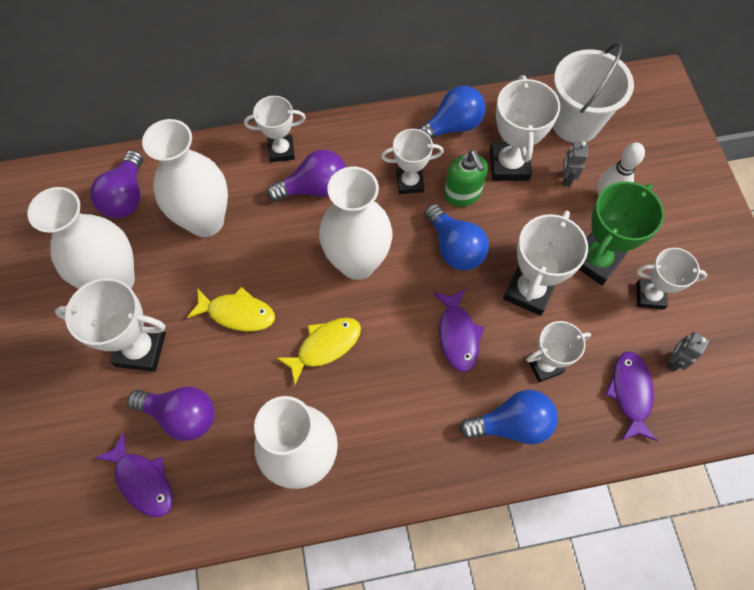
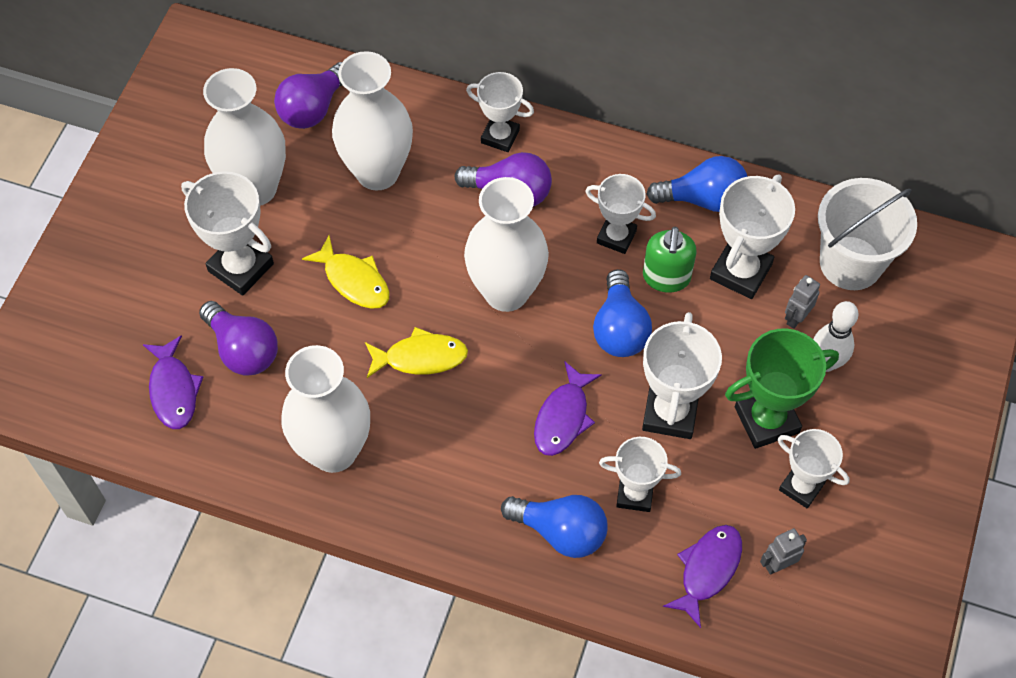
camera: 30 degrees right, 5 degrees down
(529, 291) = (670, 413): white trophy -> white trophy turned 45 degrees counterclockwise

